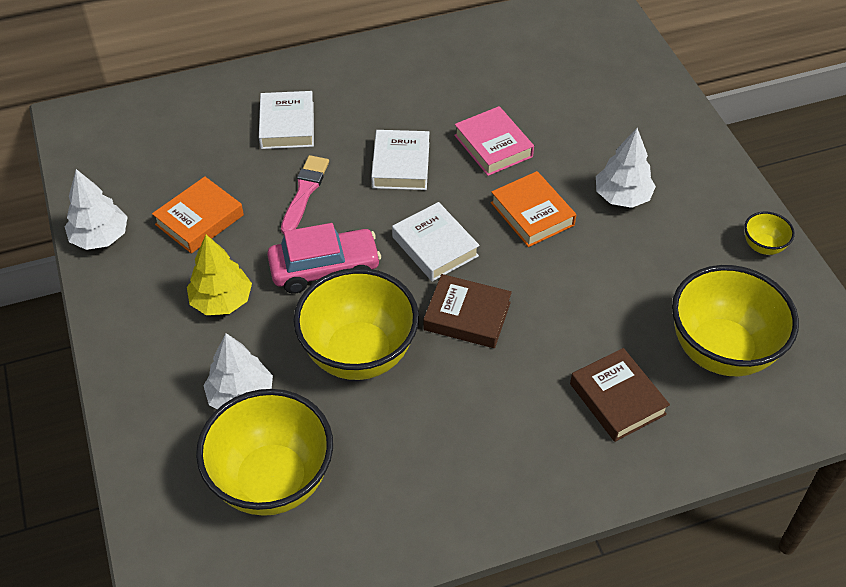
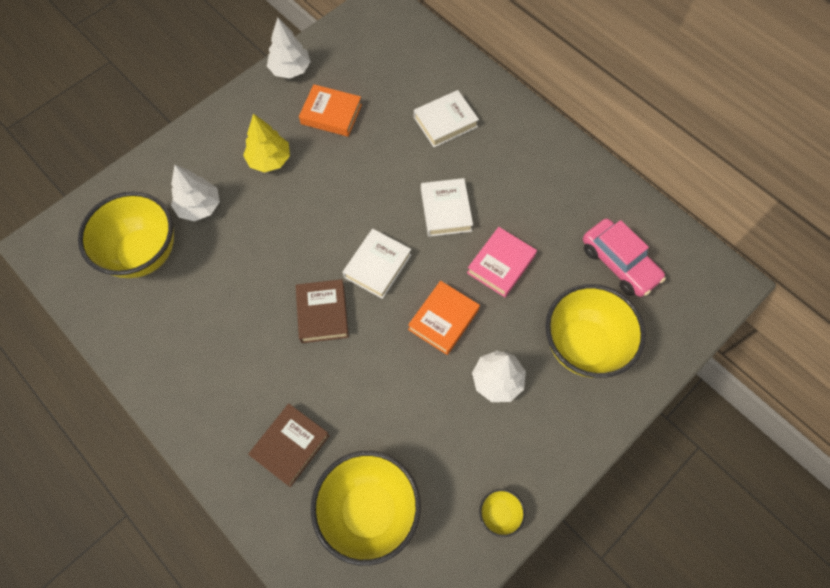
camera: 65 degrees right, 15 degrees up
(304, 192) = (387, 162): pink brush -> none
(325, 269) = (324, 206): pink car -> pink car (619, 263)
(359, 354) = (260, 259): yellow bowl -> yellow bowl (583, 345)
(401, 165) = (446, 210): white book -> white book turned 75 degrees counterclockwise

